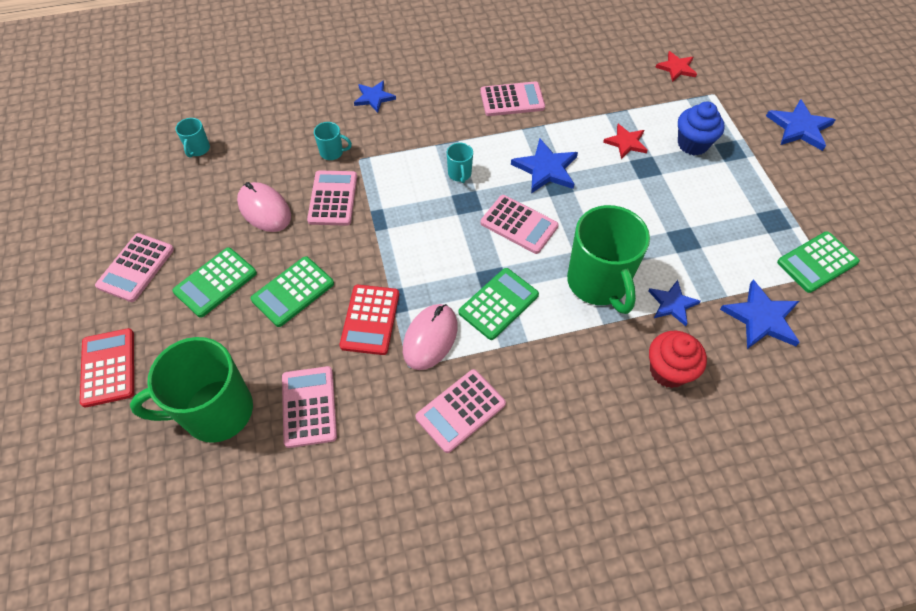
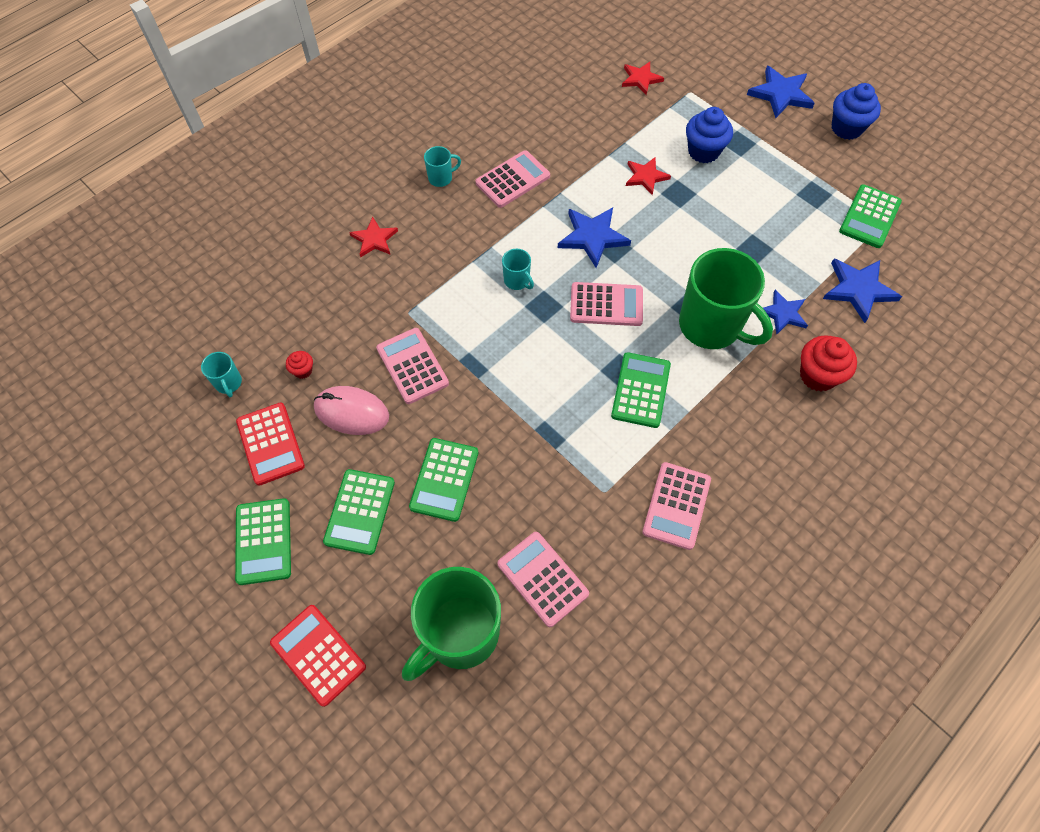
camera: 30 degrees left, 5 degrees up
(136, 268) = (264, 541): pink calculator -> green calculator
(254, 164) = (303, 370): none -> red cupcake
(332, 152) = (375, 318): turquoise mug -> turquoise mug (441, 178)
(370, 320) = (538, 467): red calculator -> red calculator (270, 444)
(374, 98) = (374, 239): blue star -> red star
(430, 338) = (604, 454): pink mouse -> none
(846, 180) = (846, 128): none -> blue cupcake

